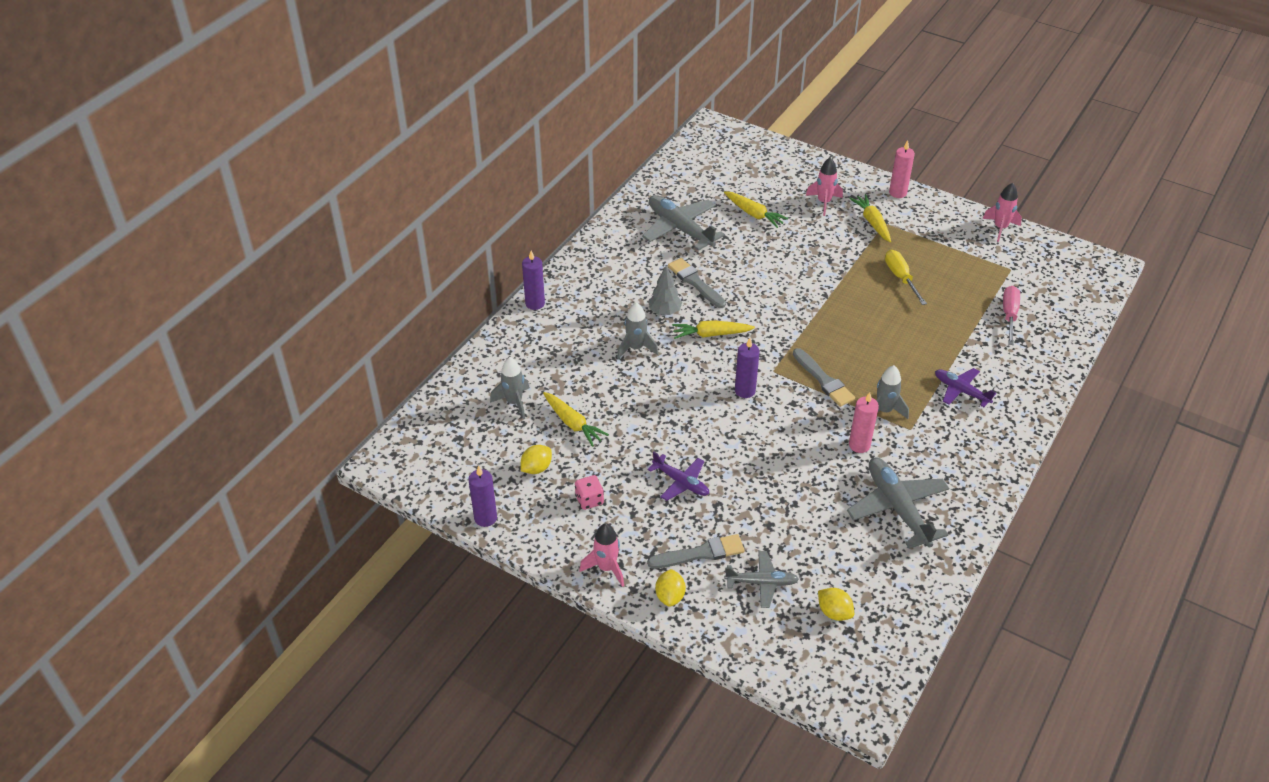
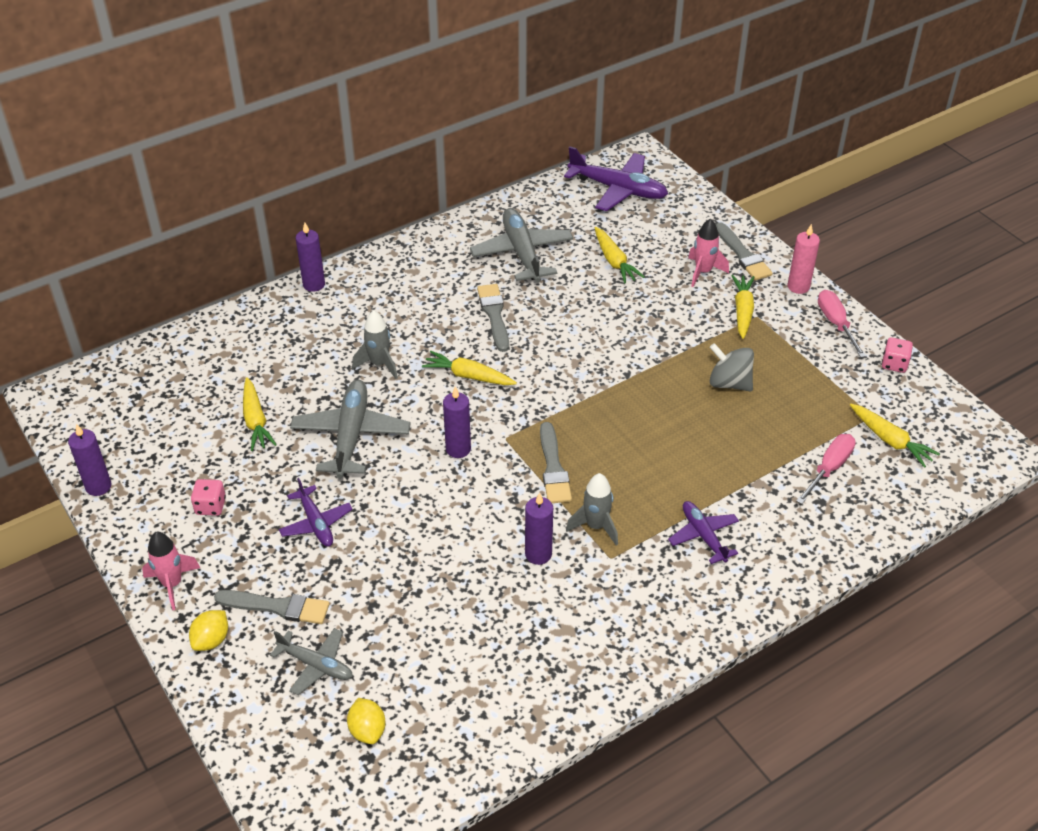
camera: 25 degrees right, 0 degrees up
(514, 402) = (216, 379): grey rocket -> none
(536, 468) = (185, 454): yellow lemon -> none
(664, 311) = (438, 336): grey tree -> none
(716, 158) = (618, 189): none -> purple plane
(842, 181) = (743, 255): none -> grey brush
(859, 445) = (538, 554): pink candle -> purple candle
(897, 508) = (527, 641): grey plane -> grey plane (351, 435)
(901, 278) = (729, 383): yellow screwdriver -> grey spinning top
(942, 211) = (836, 323): none -> pink screwdriver
(1000, 228) = (894, 364): pink rocket -> pink dice
(1034, 282) = (890, 440): none -> yellow carrot

